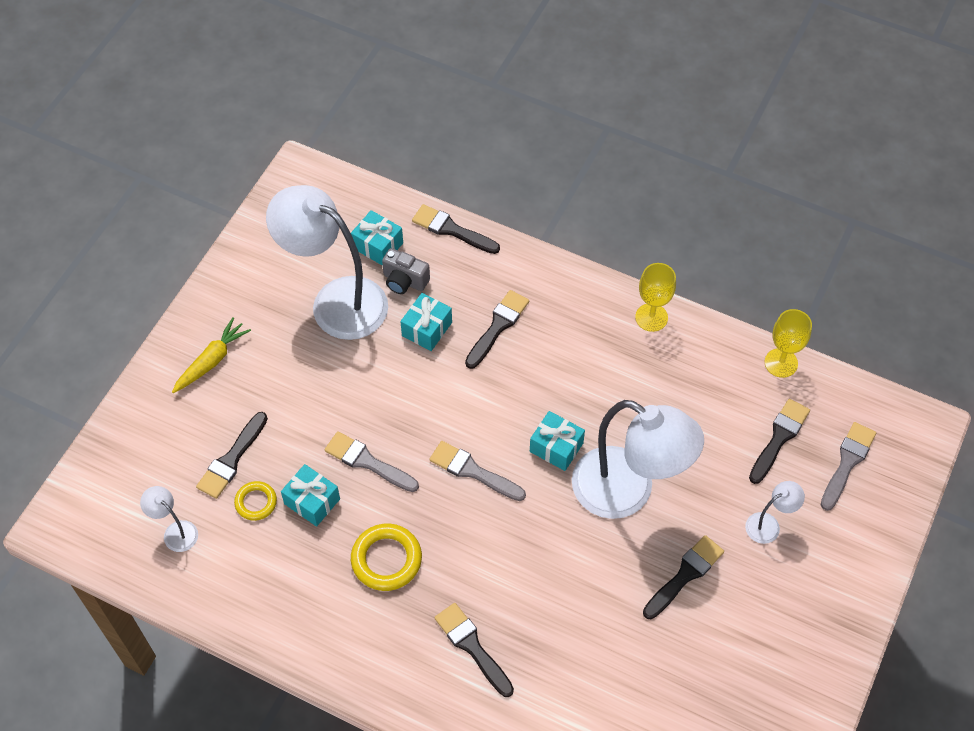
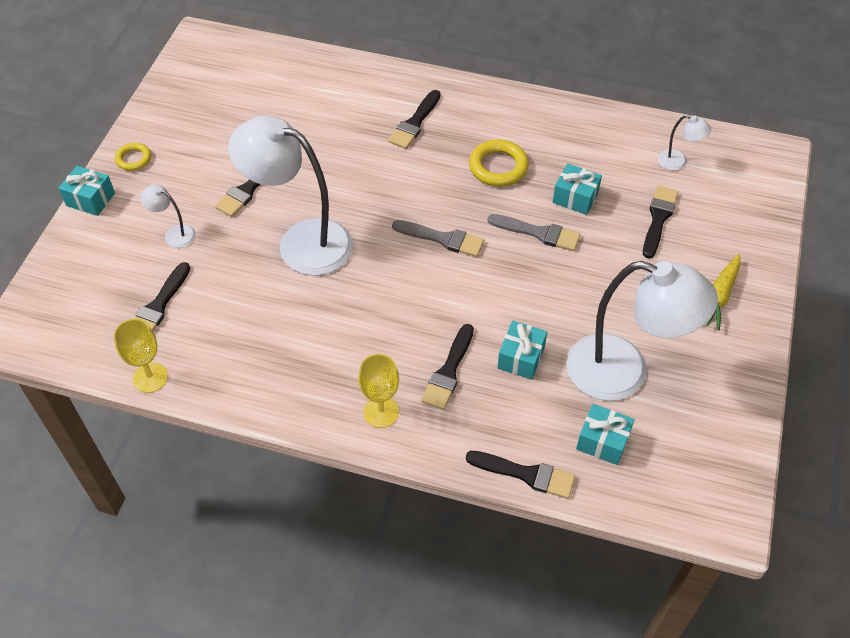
camera: 170 degrees right, 5 degrees down
(256, 502) = (622, 191): yellow ring -> yellow ring (133, 159)
(404, 281) = (560, 405): grey camera -> none
(472, 646) = (414, 123): black brush -> black brush turned 75 degrees clockwise
(556, 447) = (370, 268): turquoise gift -> turquoise gift (90, 199)
(651, 317) = (287, 405): yellow goblet -> yellow goblet (381, 412)
(769, 524) = (174, 234): white lamp -> white lamp turned 60 degrees clockwise
(847, 462) = (95, 293): grey brush -> none

